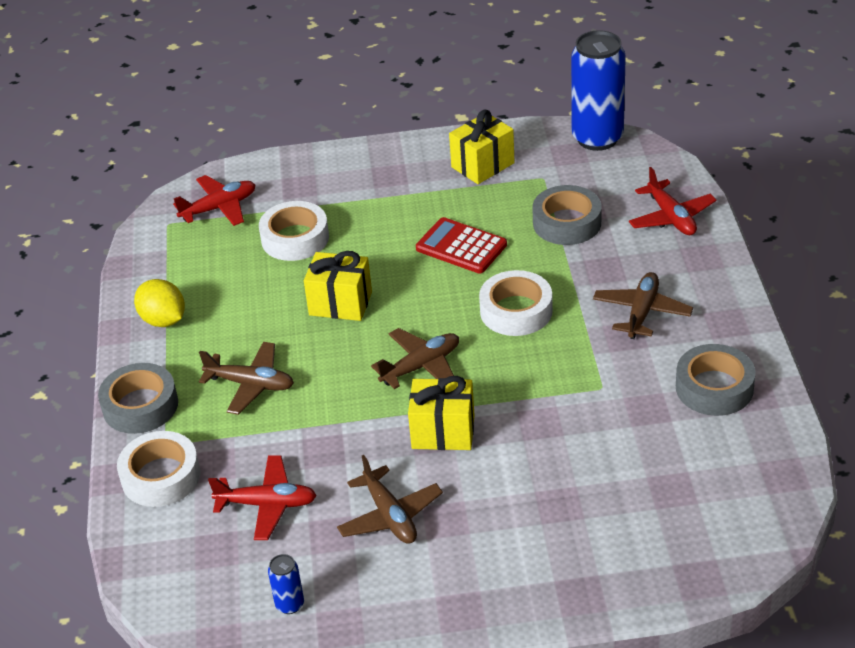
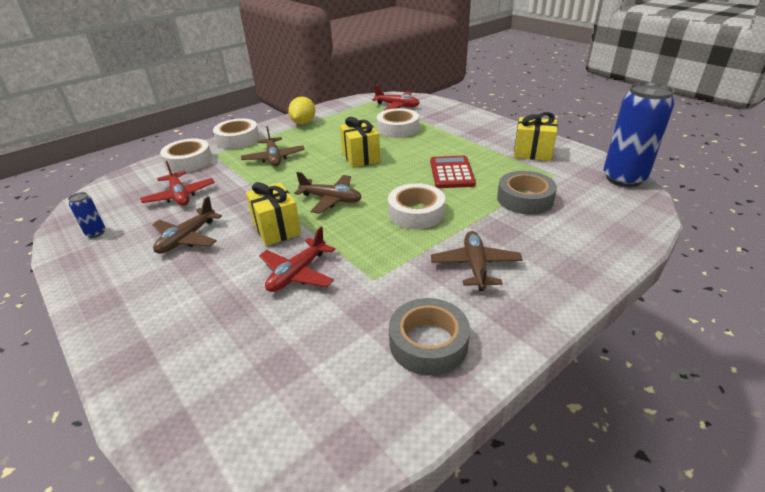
camera: 55 degrees right, 5 degrees down
(140, 406) = (238, 139): grey tape -> white tape
(642, 312) = (475, 266): brown plane -> brown plane turned 75 degrees counterclockwise
(671, 217) = (596, 239): red plane -> red plane (297, 273)

